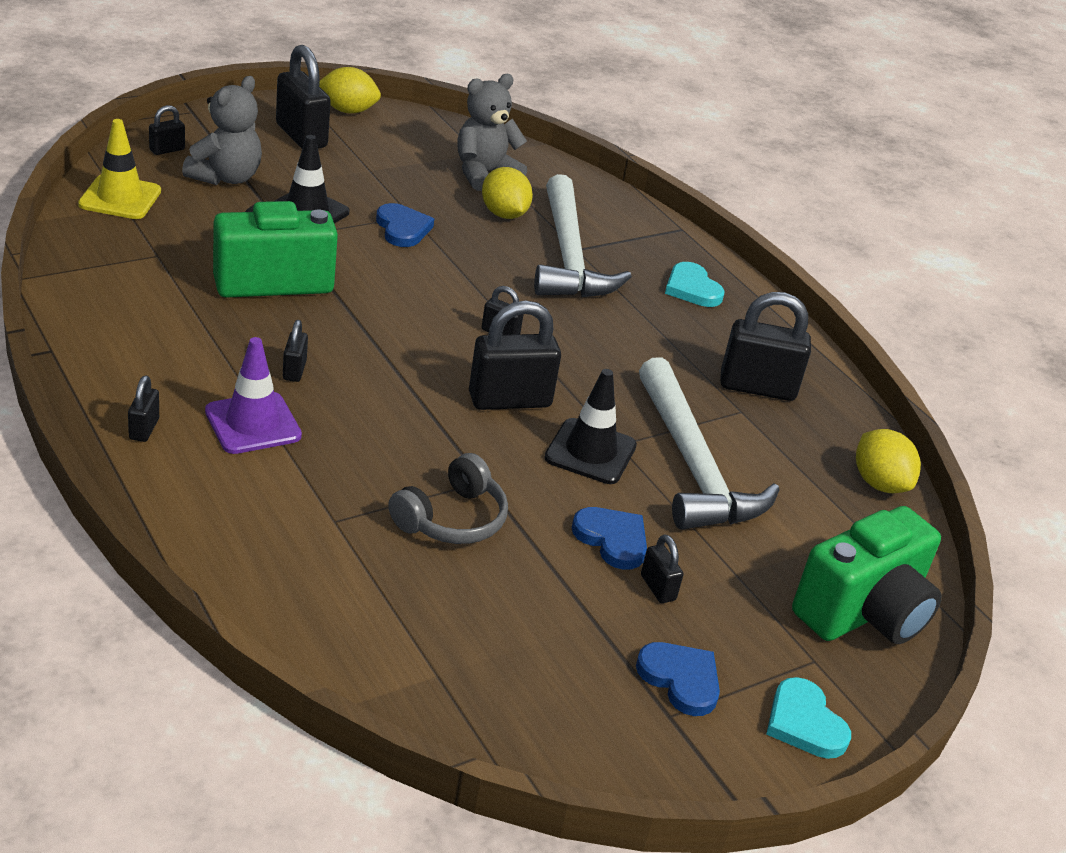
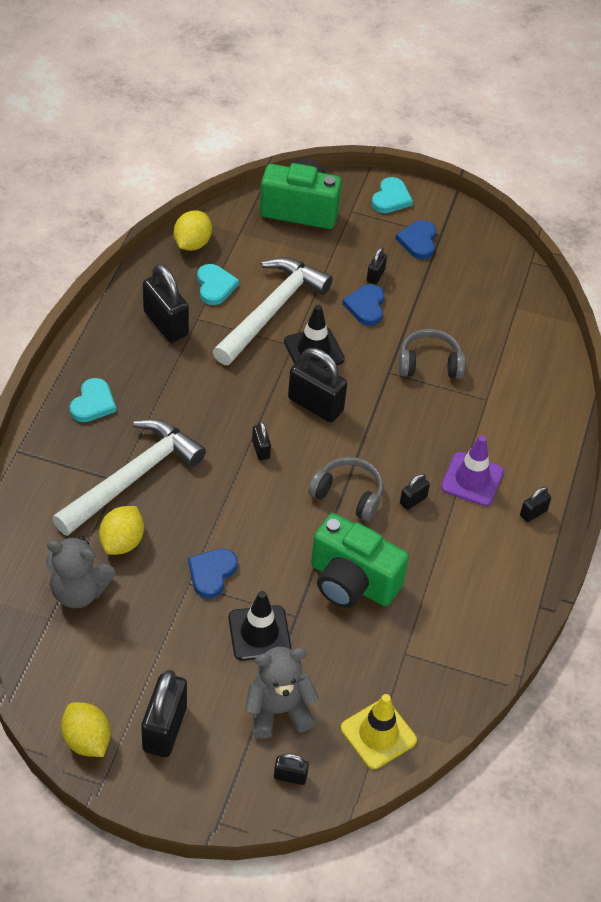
camera: 130 degrees left, 15 degrees up
(366, 341) = (348, 494): none -> grey headphones
(782, 453) = (215, 286): none -> turquoise heart

